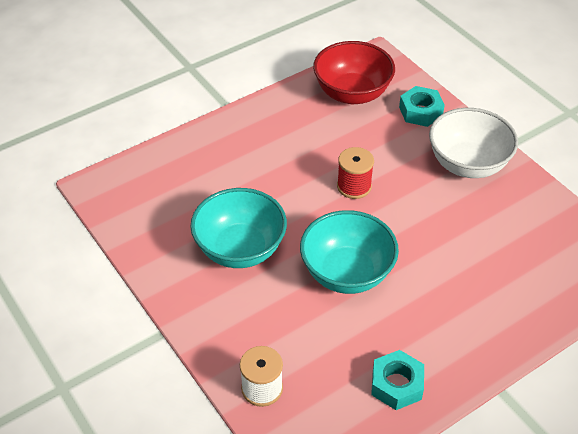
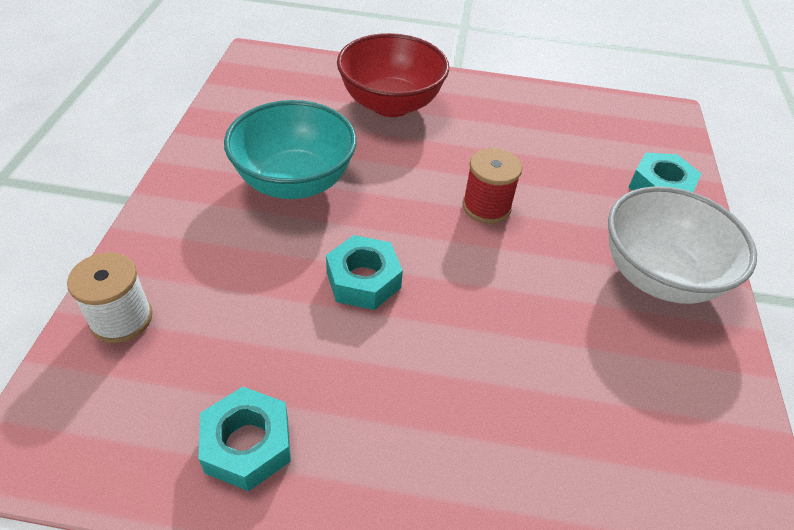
camera: 40 degrees right, 0 degrees up
(347, 273) = (363, 280): turquoise bowl -> turquoise nut
(352, 93) = (597, 128): red bowl -> red bowl (391, 104)

